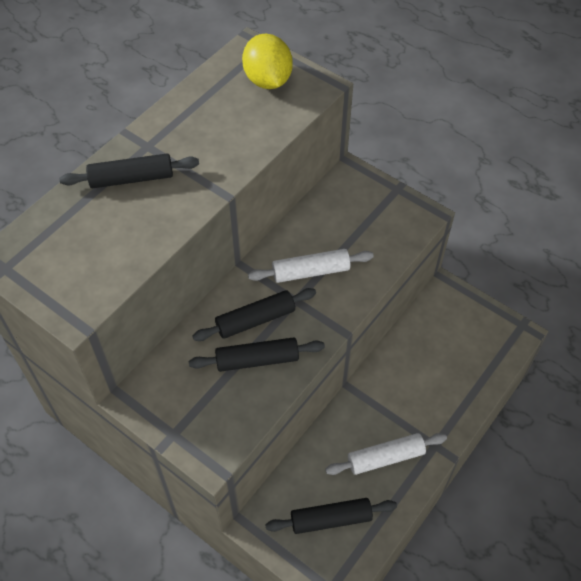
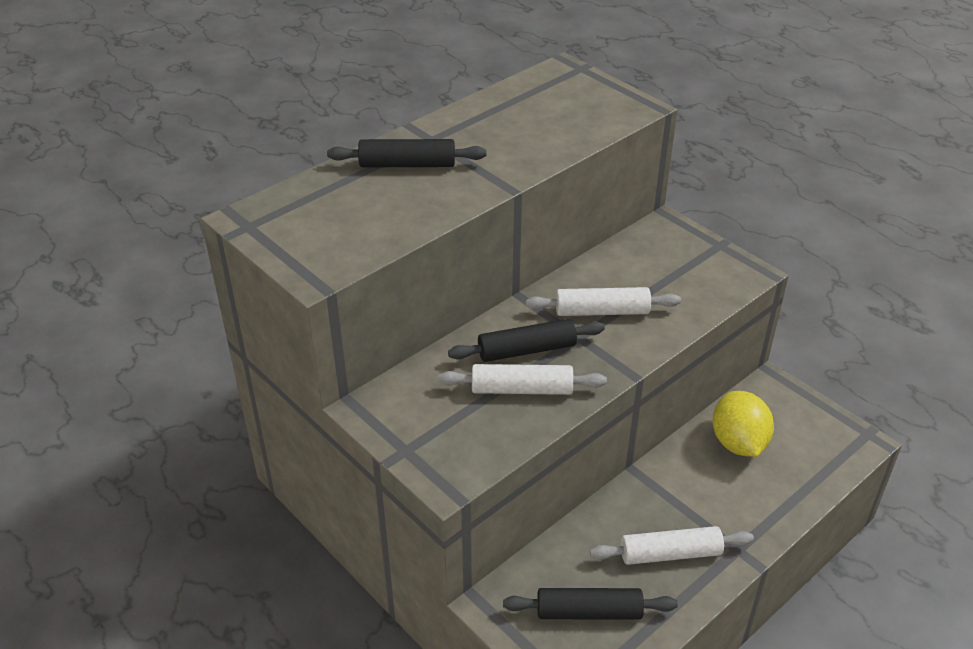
camera: 10 degrees right, 15 degrees down
(257, 360) = (521, 389): black rolling pin -> white rolling pin
(268, 80) = (579, 97): yellow lemon -> yellow lemon (738, 443)

